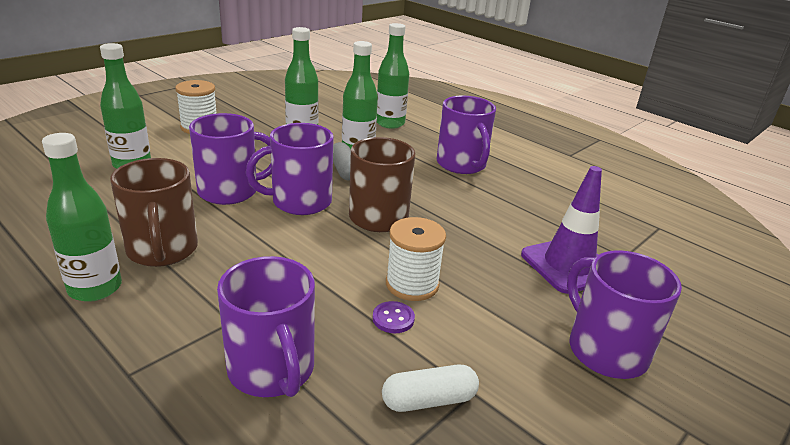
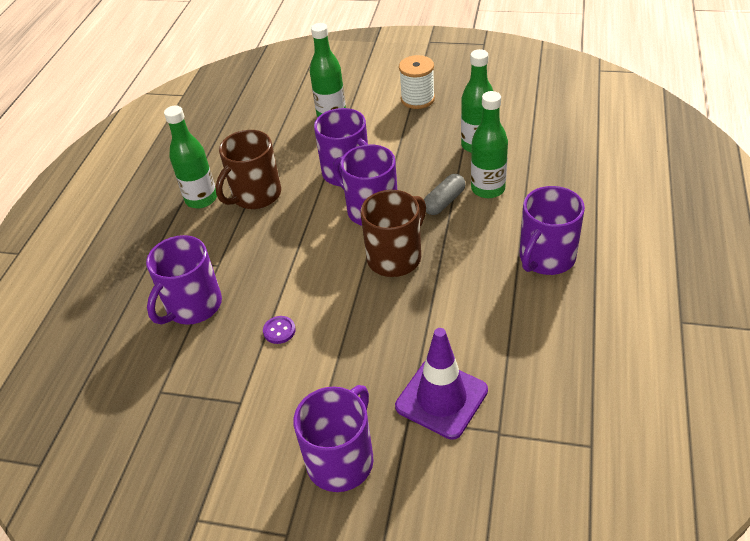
camera: 65 degrees right, 15 degrees up
(390, 123) = (569, 175): green bottle -> none
(412, 284) = (325, 320): white spool -> none
(429, 400) = (217, 385): white capsule -> none

